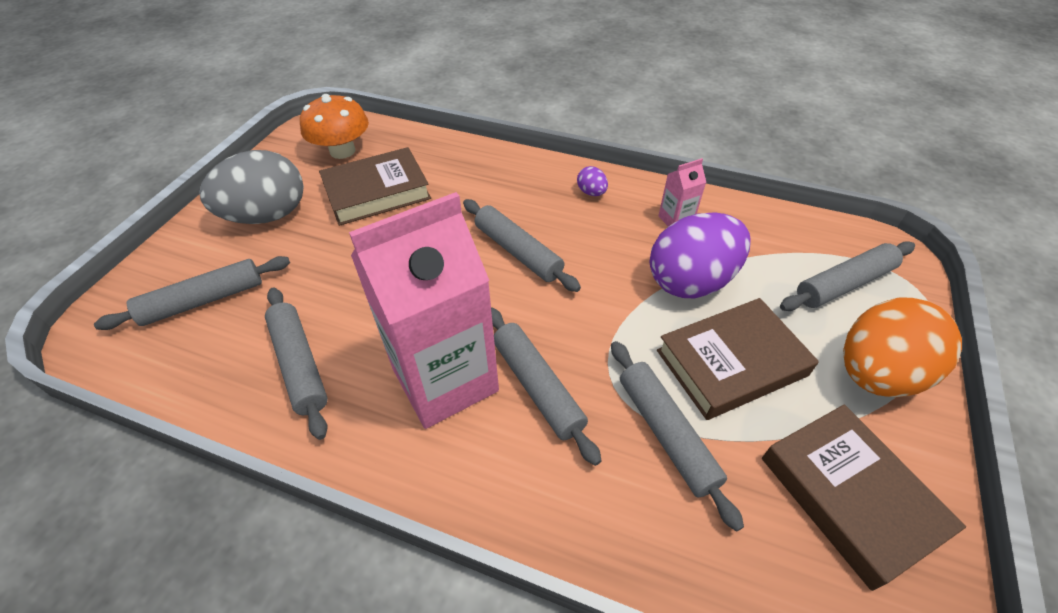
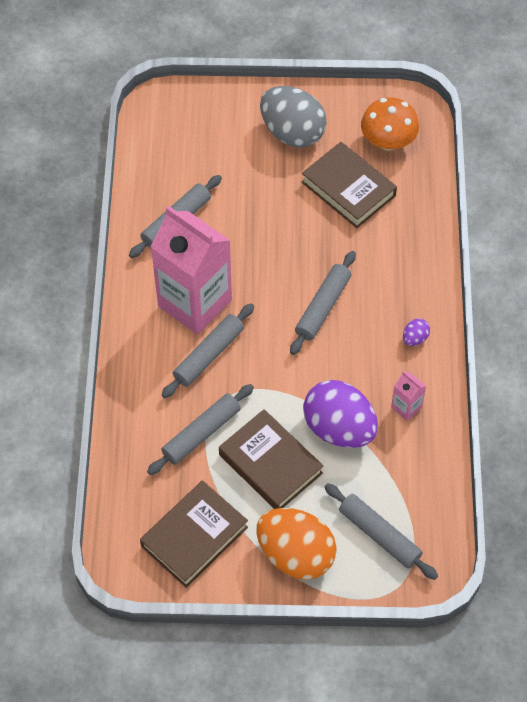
camera: 70 degrees right, 10 degrees up
(204, 300) = (202, 143): grey rolling pin -> none

